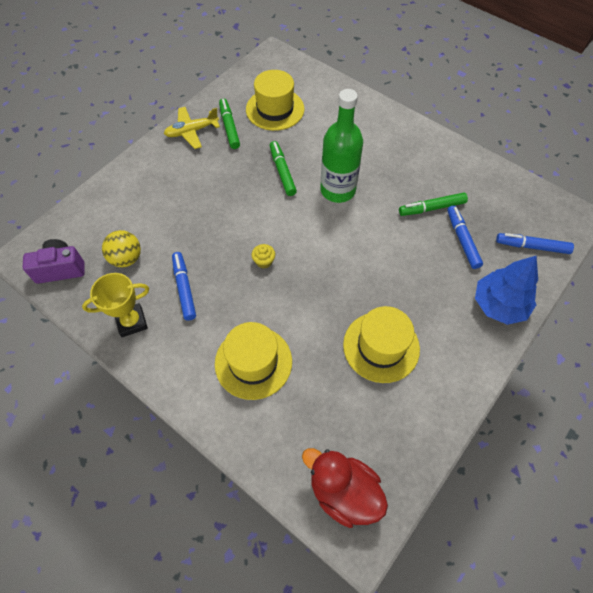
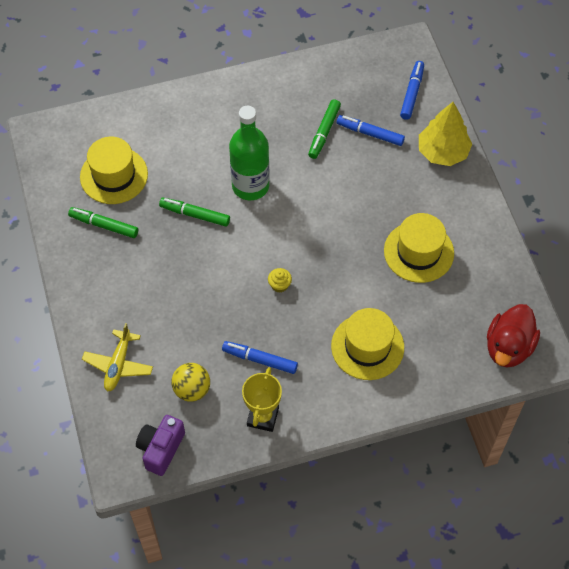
camera: 55 degrees left, 0 degrees up
(192, 131) = (82, 259): yellow plane -> yellow plane (118, 365)
(343, 492) = (508, 347): red duck -> red duck turned 45 degrees counterclockwise
(499, 305) = (442, 152): blue tree -> yellow tree
(532, 246) = (412, 93): blue marker -> blue marker turned 150 degrees clockwise

